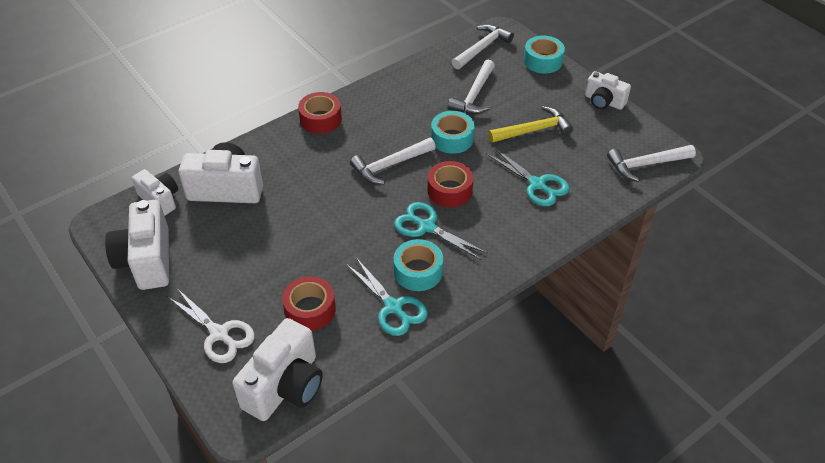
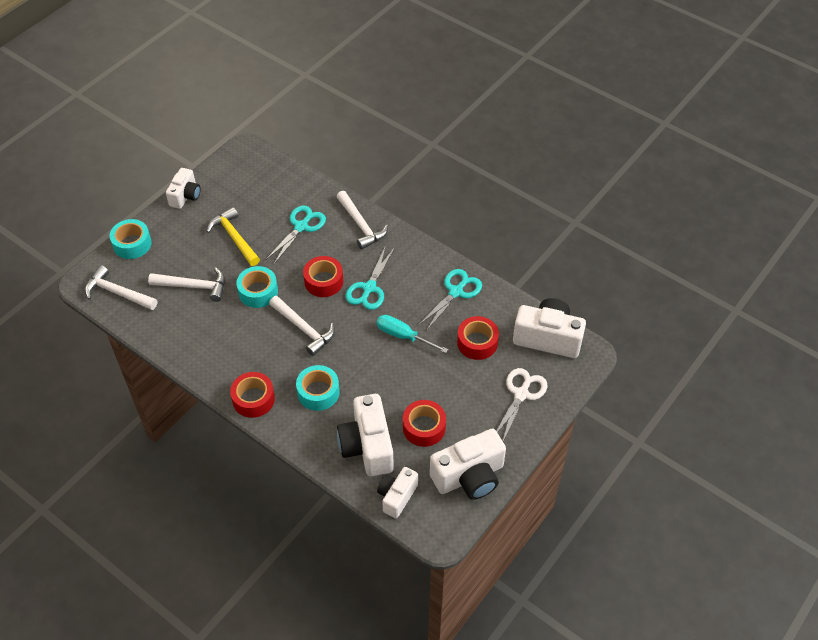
camera: 105 degrees left, 5 degrees up
(223, 236) = (424, 427): none -> red tape
(348, 243) = (403, 336): none -> turquoise screwdriver
(418, 271) = (417, 284): turquoise tape -> turquoise tape (318, 392)
(645, 164) = (261, 165): white hammer -> white hammer (361, 225)

